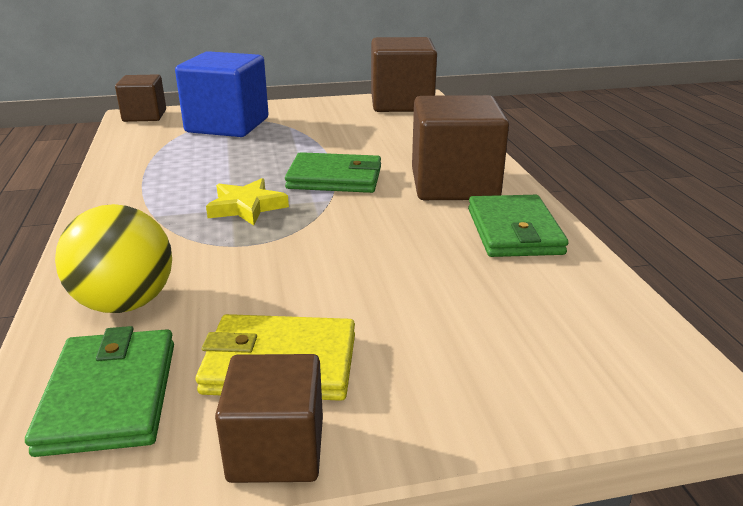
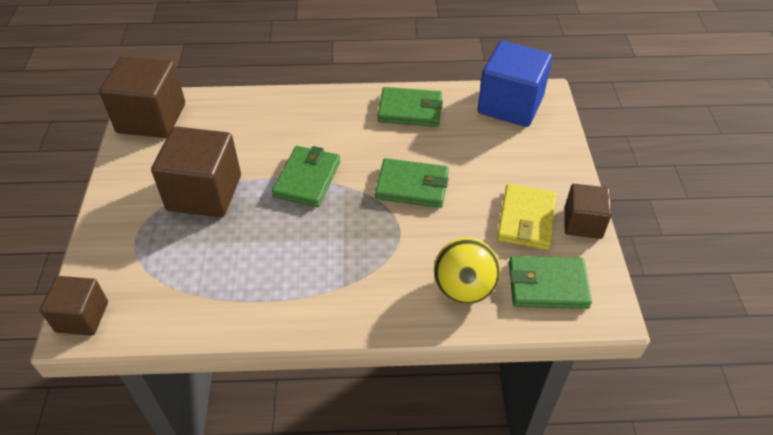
camera: 80 degrees left, 20 degrees up
(227, 125) = (151, 244): blue cube -> blue cube (510, 105)
(247, 207) = (343, 231): yellow star -> none
(341, 246) = (412, 186): none -> green wallet
(454, 184) = (338, 121): brown cube -> brown cube (204, 193)

